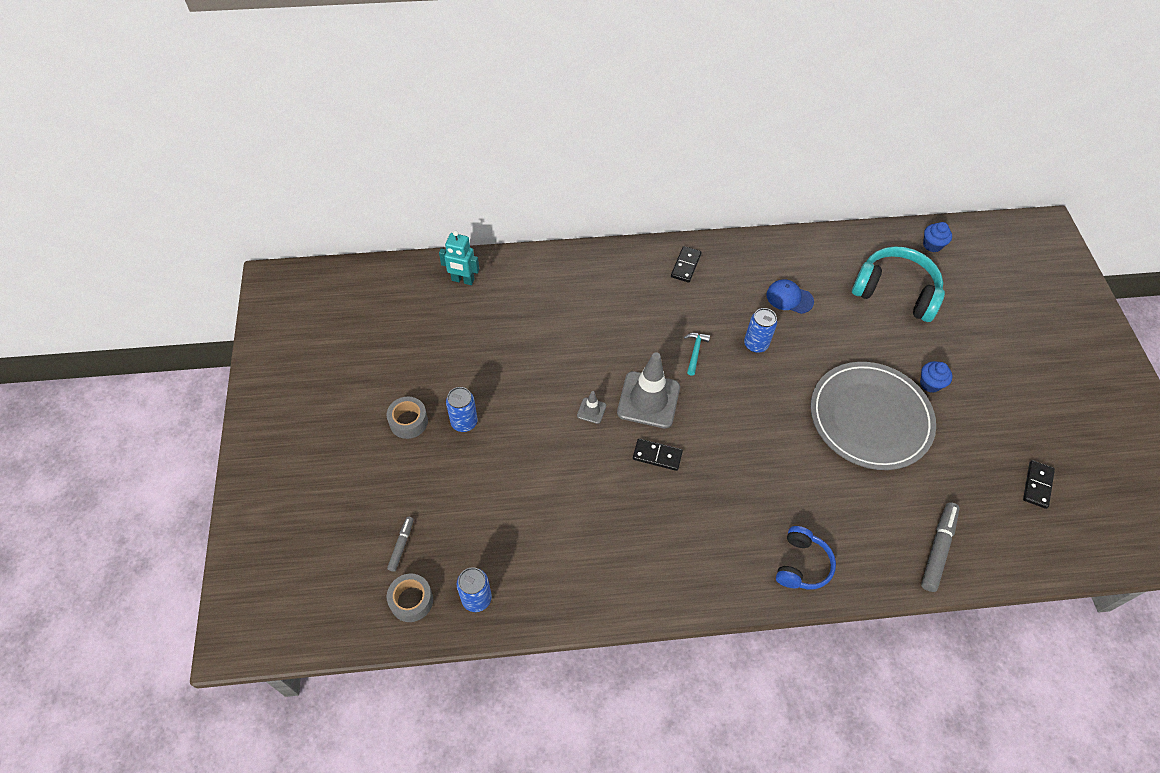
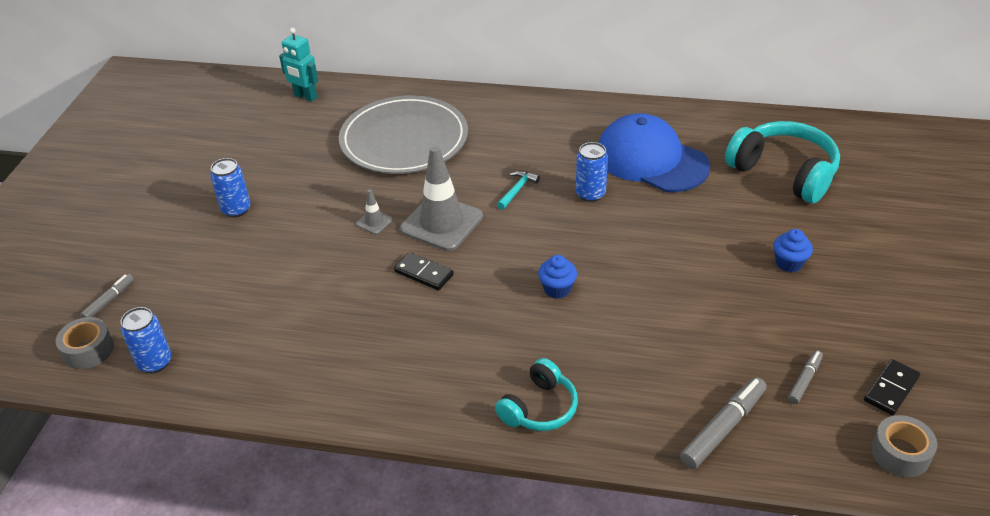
camera: 20 degrees right, 15 degrees down
(408, 421) = (182, 200): grey tape -> grey tape (900, 453)
(685, 265) = (546, 116): black domino -> none
(789, 298) = (651, 160): blue cap -> blue cap, size x2.08
(801, 564) = (539, 408): blue headphones -> turquoise headphones
(870, 418) = (696, 282): grey plate -> grey plate (404, 139)
(932, 245) = (851, 137): blue cupcake -> blue cupcake (557, 289)
(978, 492) = (804, 380): none -> grey marker

